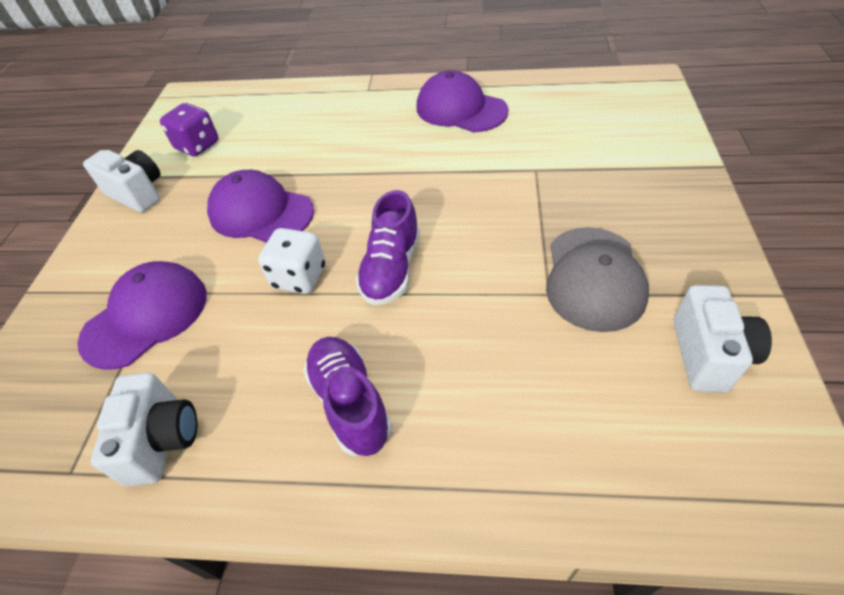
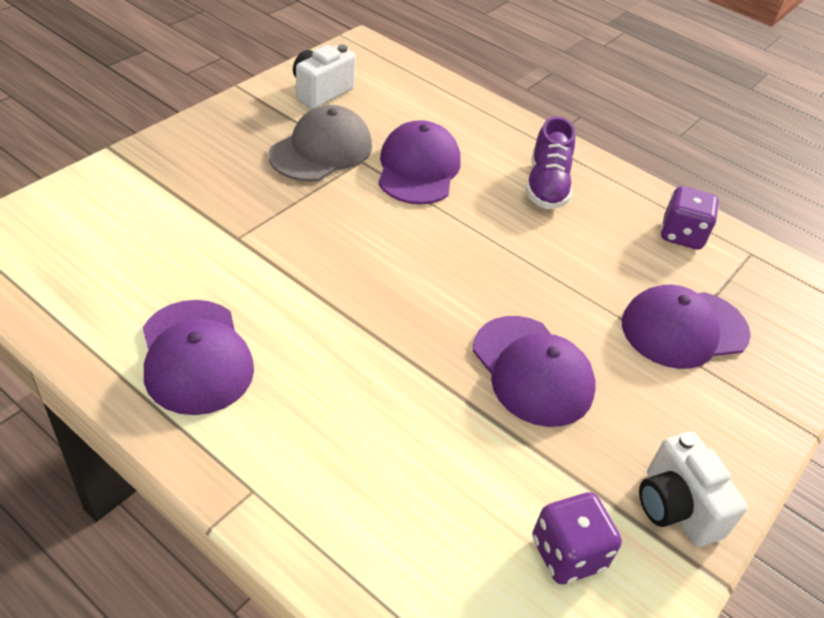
camera: 155 degrees left, 5 degrees down
(163, 440) = (681, 235): white camera -> purple dice
(299, 277) = (532, 280): white dice -> none
(391, 269) = (451, 240): purple shoe -> none
(492, 324) = (418, 168): none -> purple cap

